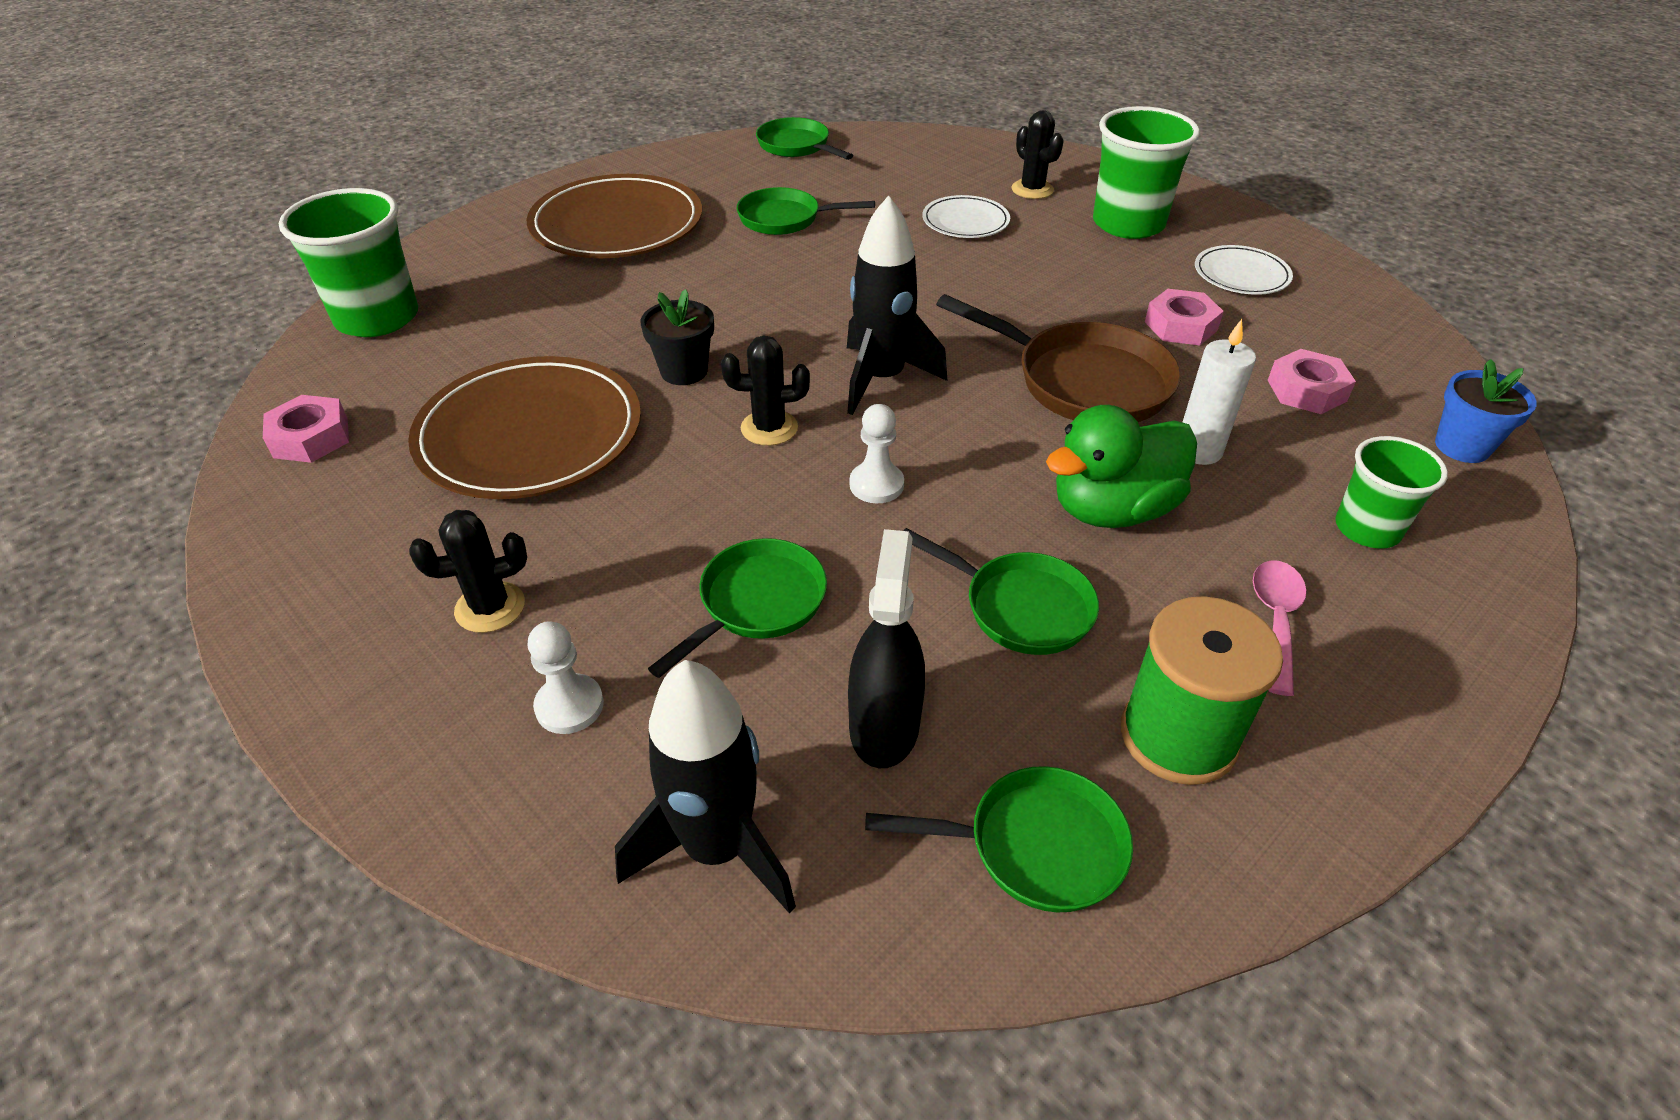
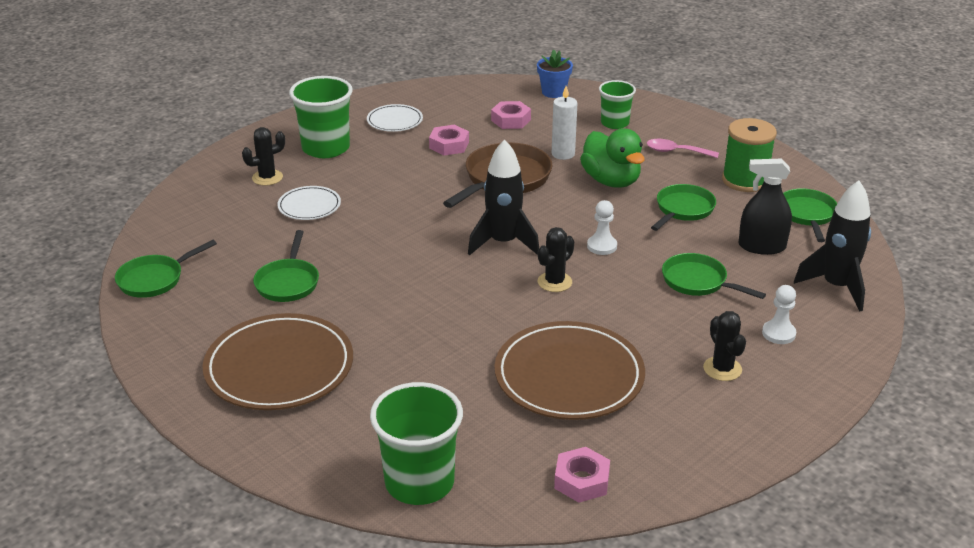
camera: 90 degrees left, 10 degrees down
(684, 371) = (495, 318): black flower pot -> none
(769, 428) = (554, 282): black cactus -> black cactus turned 45 degrees clockwise

